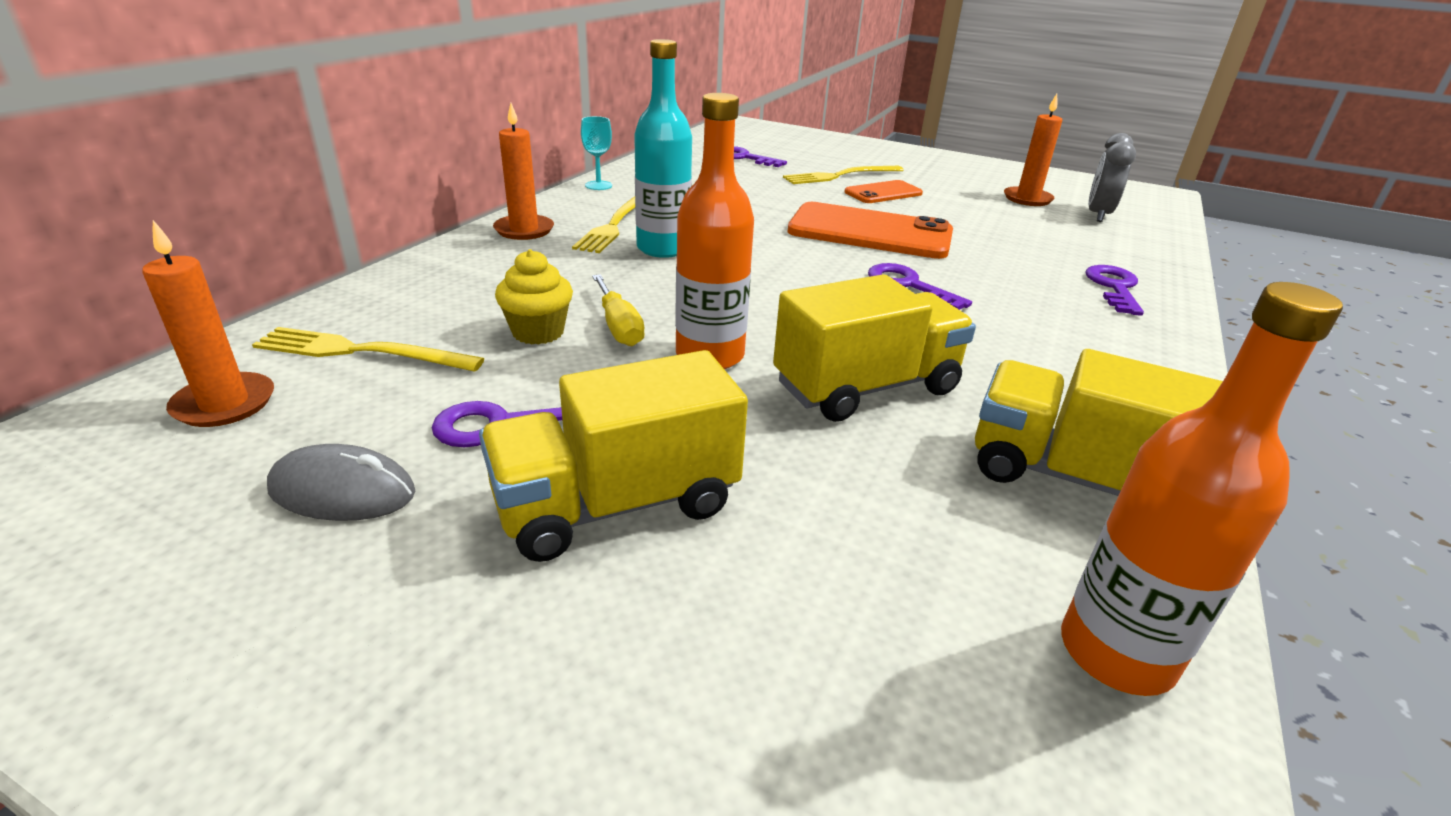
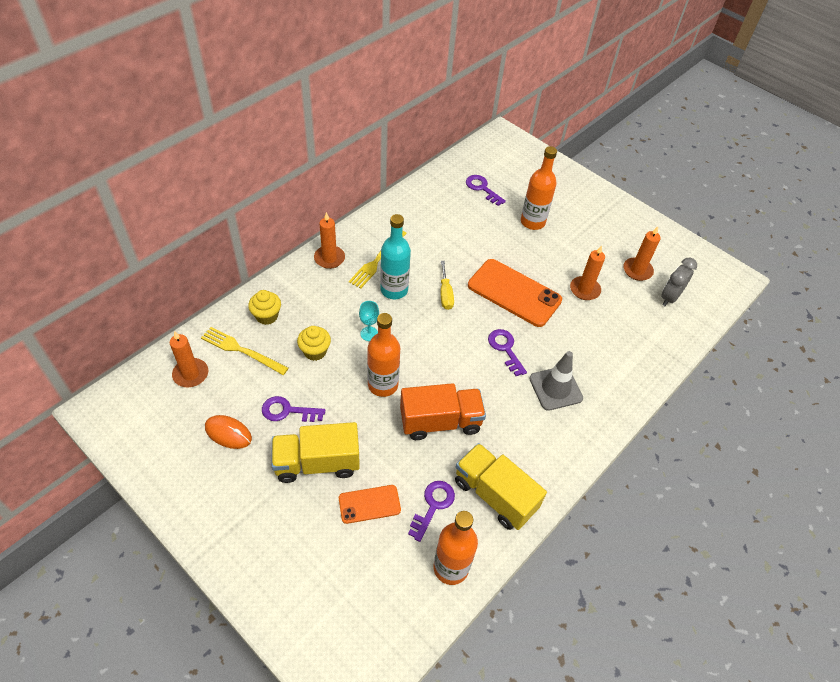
camera: 15 degrees right, 20 degrees up
(343, 491) = (228, 433): grey mouse -> orange mouse
(413, 301) = (267, 316): none -> yellow cupcake
(598, 185) = (382, 213): turquoise goblet -> turquoise goblet (369, 333)
(619, 326) = (351, 354): yellow screwdriver -> yellow screwdriver (445, 294)
(840, 176) = (532, 222): yellow fork -> orange bottle
(866, 387) = (440, 421): yellow truck -> orange truck
(883, 193) = (548, 248): orange phone -> orange phone (369, 504)
(973, 220) = (584, 290): none -> orange candle
(1037, 316) = (555, 388): none -> grey traffic cone
(1114, 288) = (617, 373): purple key -> purple key (433, 505)

